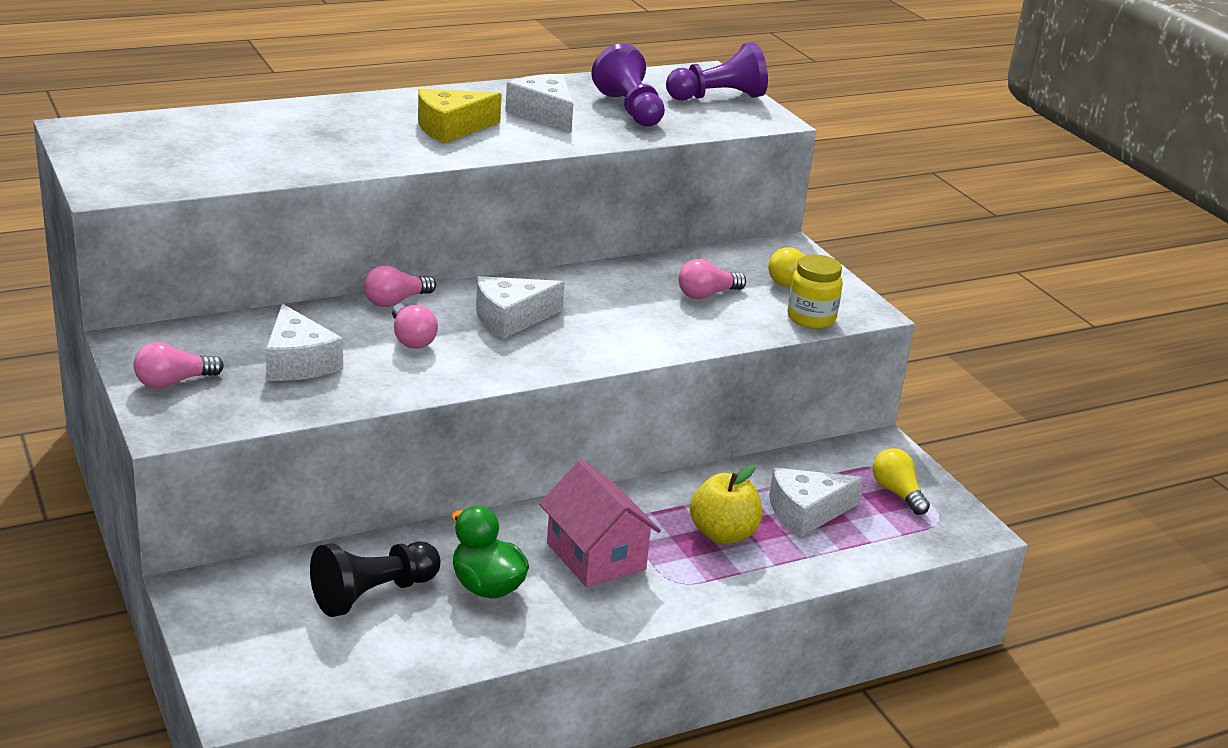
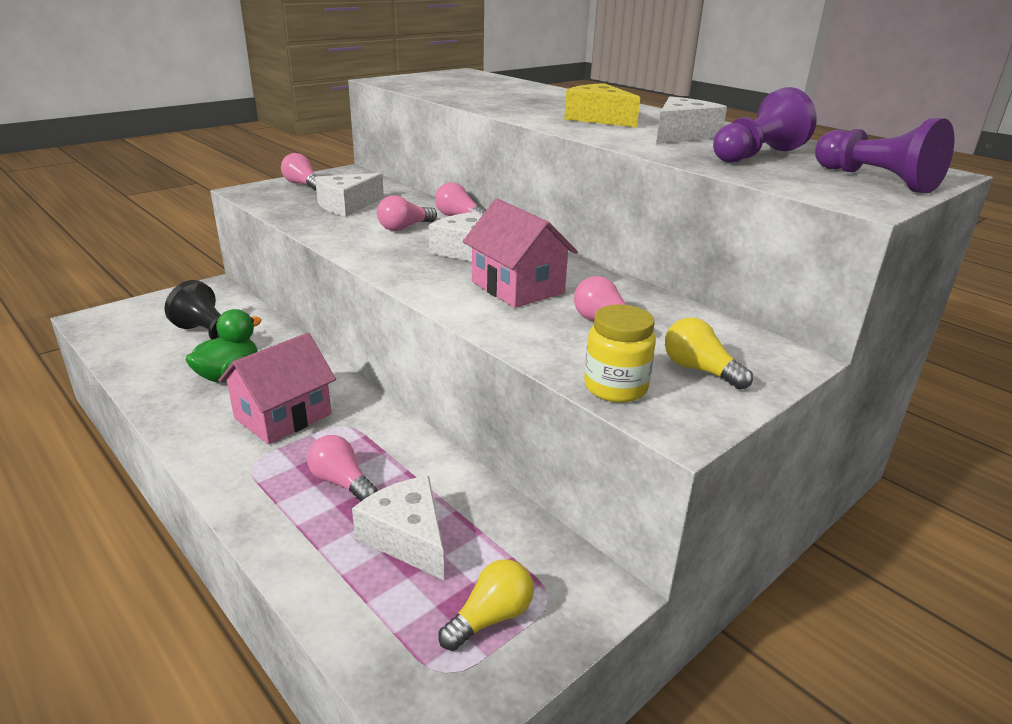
camera: 75 degrees right, 0 degrees up
(616, 313) = (517, 287): none -> pink house
(723, 534) = (341, 482): yellow apple -> pink light bulb

